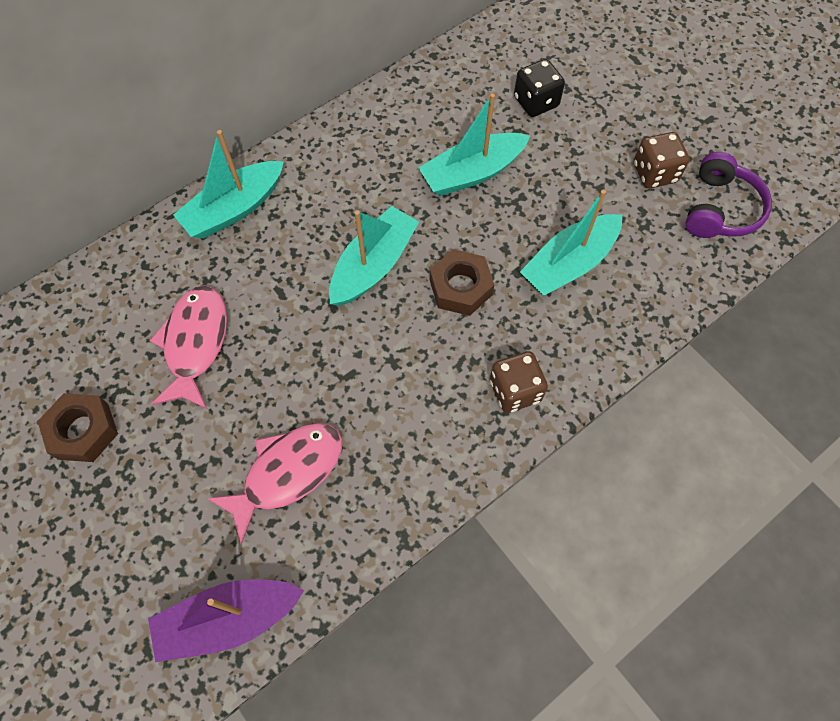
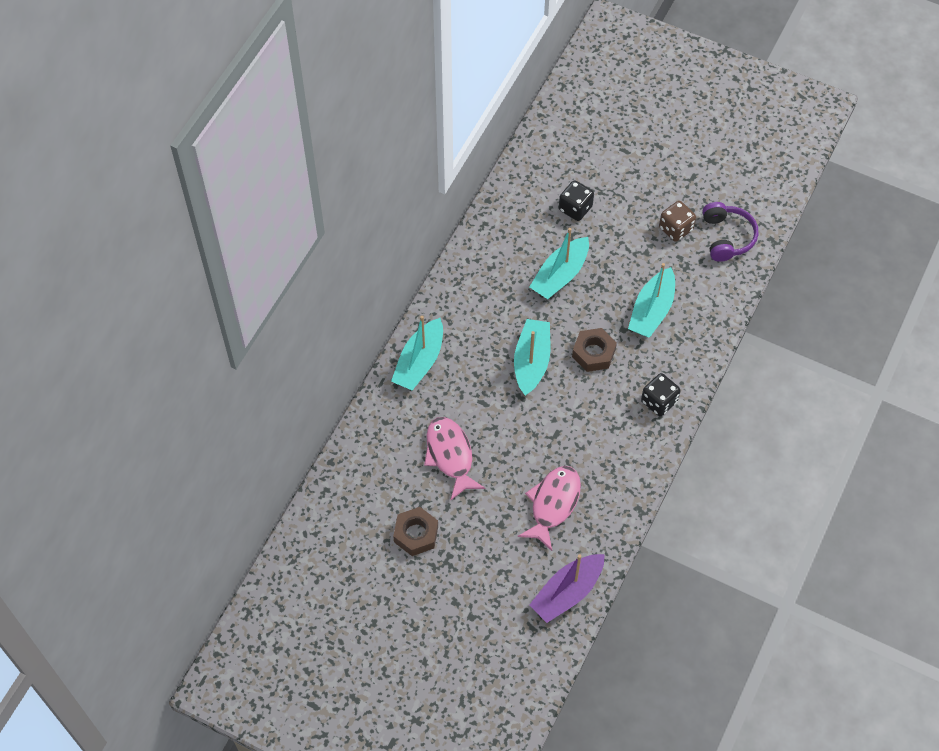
camera: 25 degrees left, 5 degrees down
(515, 390) = (659, 401): brown dice -> black dice

